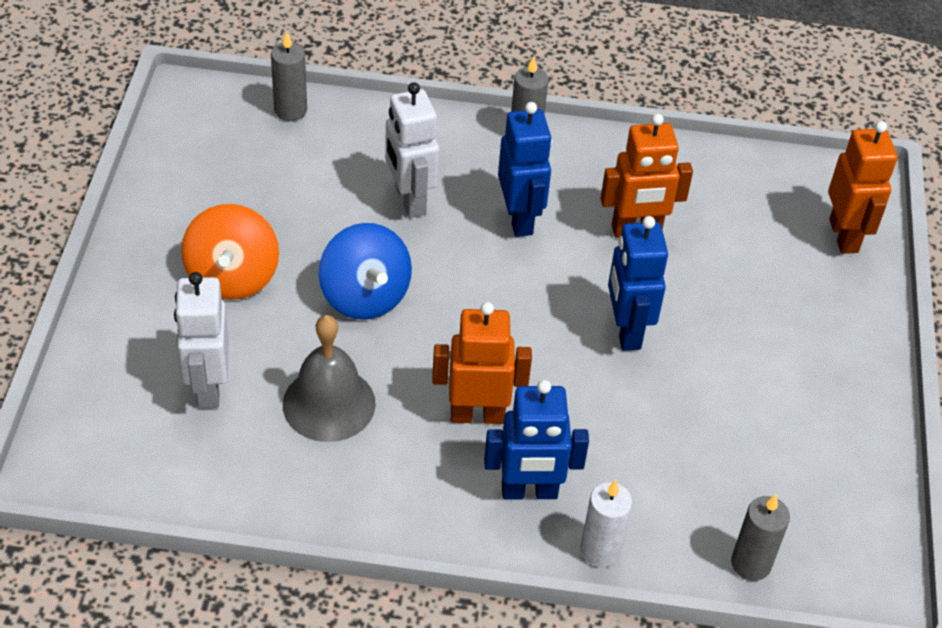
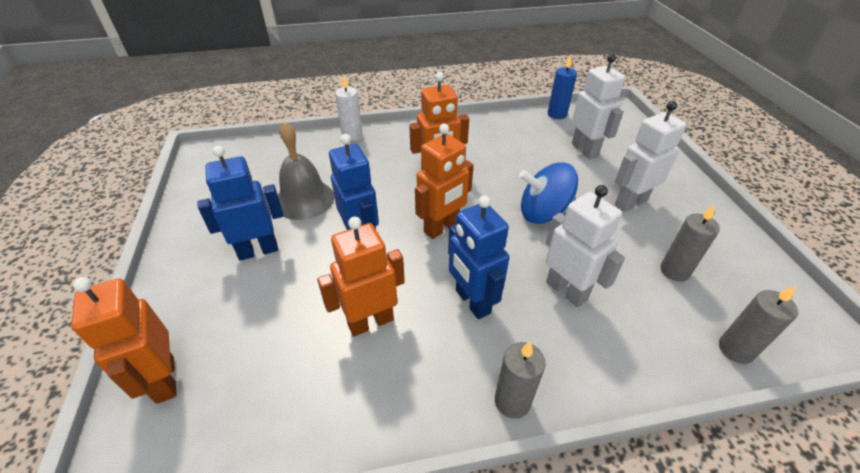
camera: 165 degrees right, 5 degrees down
(179, 491) = (557, 114): none -> blue candle
(232, 277) = (630, 202): orange spinning top -> white robot
(329, 403) = (519, 158): grey bell -> grey bell (304, 199)
(365, 296) = (543, 213): blue spinning top -> blue spinning top turned 45 degrees counterclockwise
(514, 315) = (442, 228): none -> orange robot
(529, 491) = (395, 148): blue robot -> blue robot (258, 250)
(751, 564) = (273, 146): grey candle -> grey candle (674, 271)

